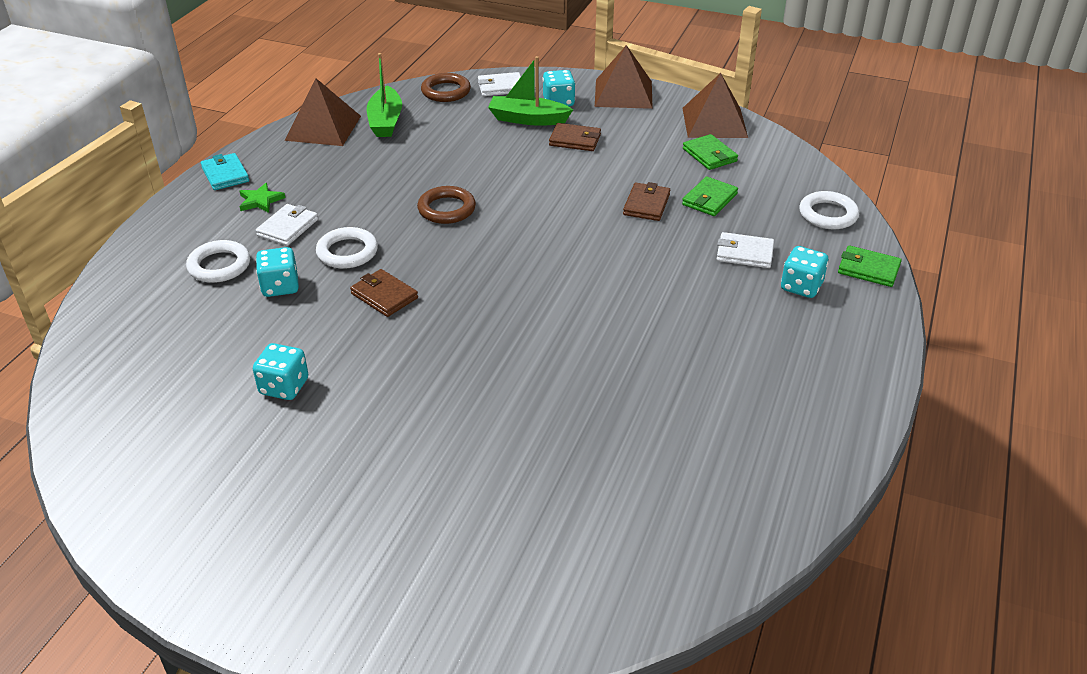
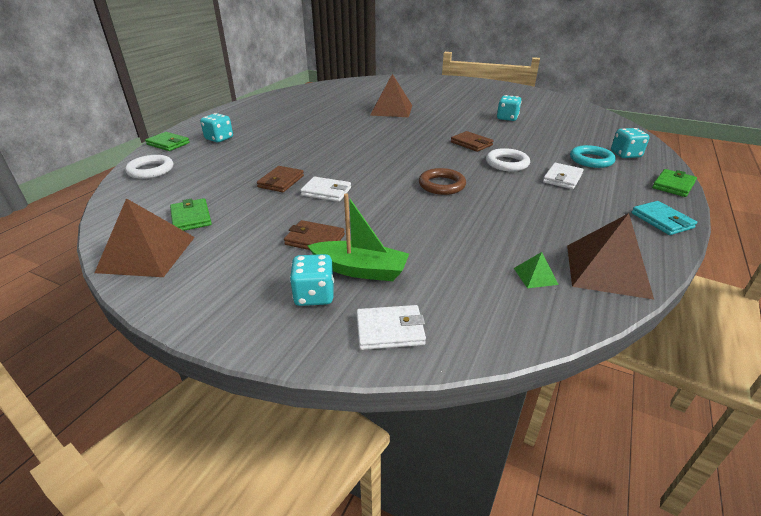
camera: 175 degrees left, 5 degrees down
(219, 266) = (591, 160): white ring -> turquoise ring
(260, 200) = (603, 197): green star -> none
(280, 287) = (539, 149): turquoise dice -> turquoise dice (625, 154)
(385, 121) = (535, 276): green boat -> green pyramid
(446, 91) = (471, 326): brown ring -> none
(623, 93) = (219, 306): brown pyramid -> brown pyramid (391, 110)
(709, 199) = (228, 183): green wallet -> green wallet (673, 185)
(744, 253) = (236, 153): white wallet -> white wallet (326, 192)

